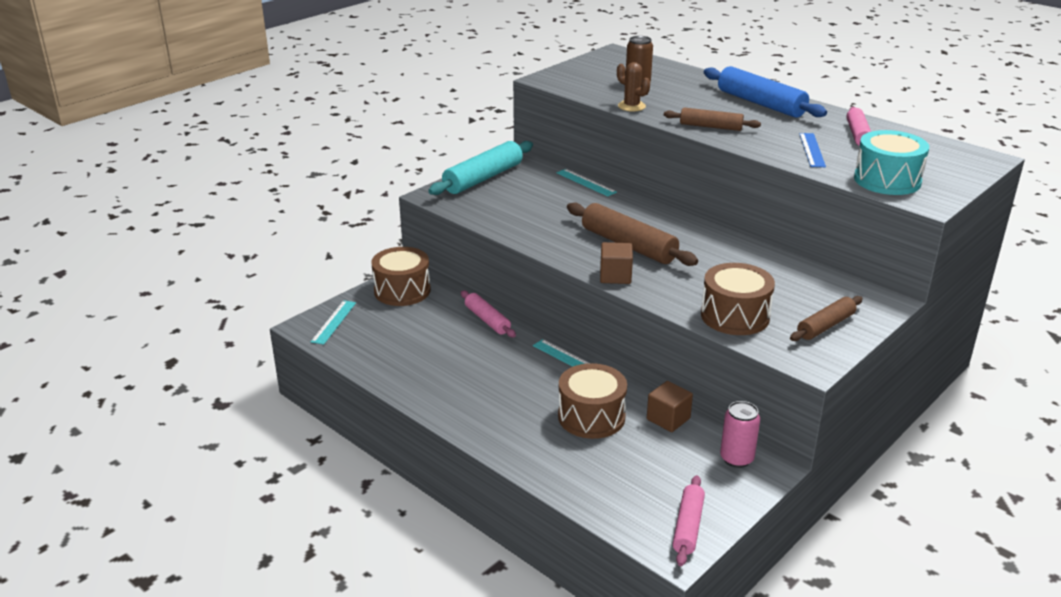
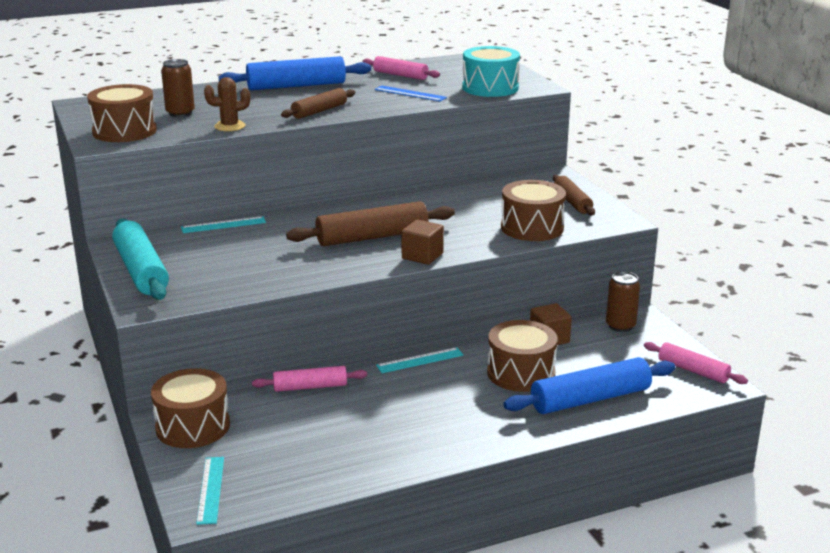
camera: 65 degrees left, 5 degrees down
(334, 322) = (211, 489): turquoise ruler -> turquoise ruler turned 45 degrees clockwise
(578, 79) = (124, 131): none -> brown drum
(578, 468) = (590, 399): none -> blue rolling pin
(736, 458) = (620, 326): pink can -> brown can

